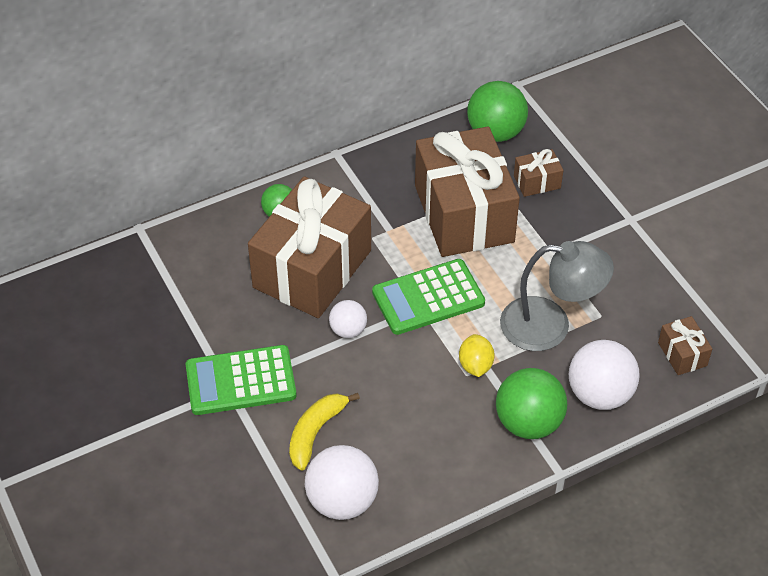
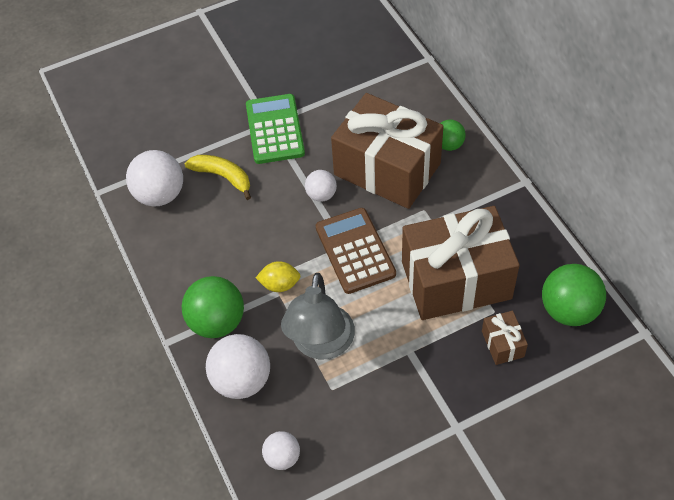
camera: 95 degrees right, 5 degrees up
(428, 298) = (355, 251): green calculator -> brown calculator
(682, 354) = (282, 457): brown gift -> white ball

